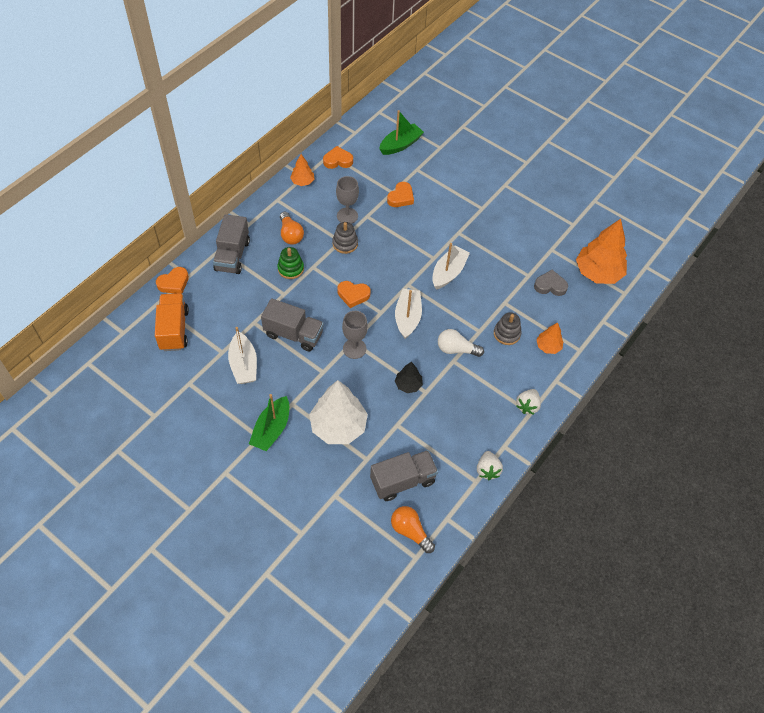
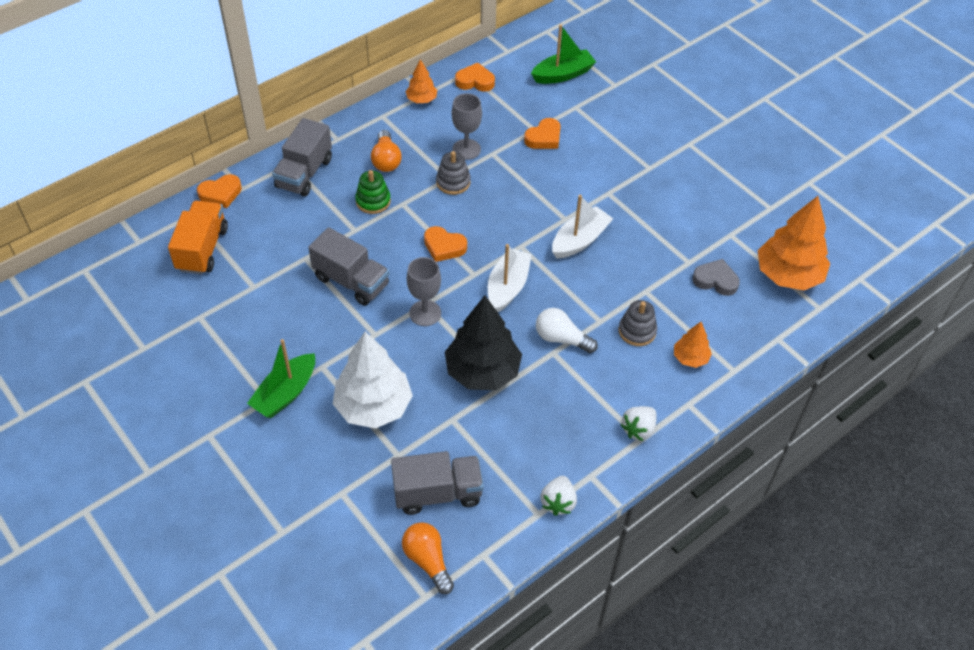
camera: 15 degrees right, 5 degrees down
(243, 365) = (275, 307): white boat -> none
(408, 385) = (482, 371): black tree -> black tree, size x1.99

